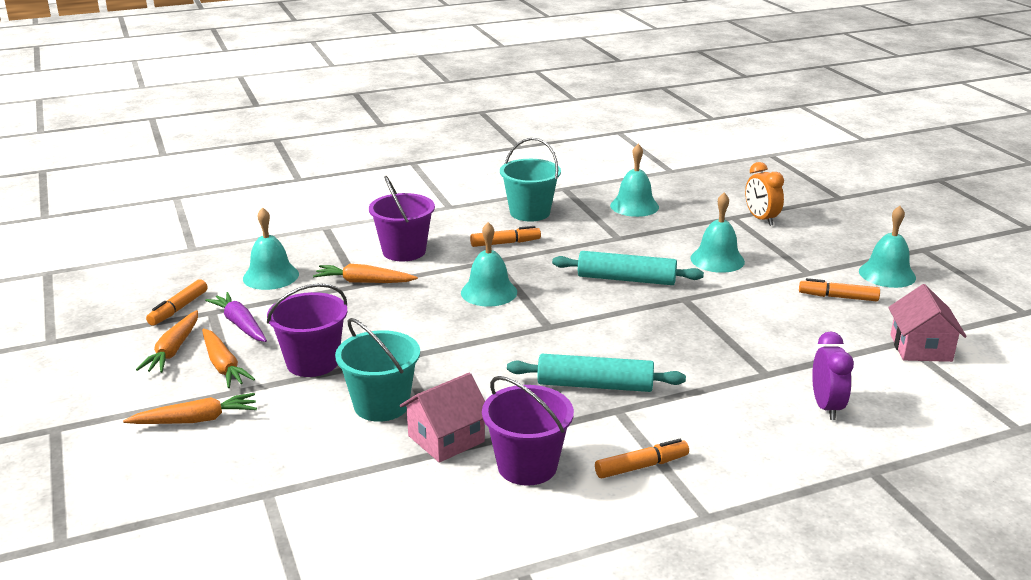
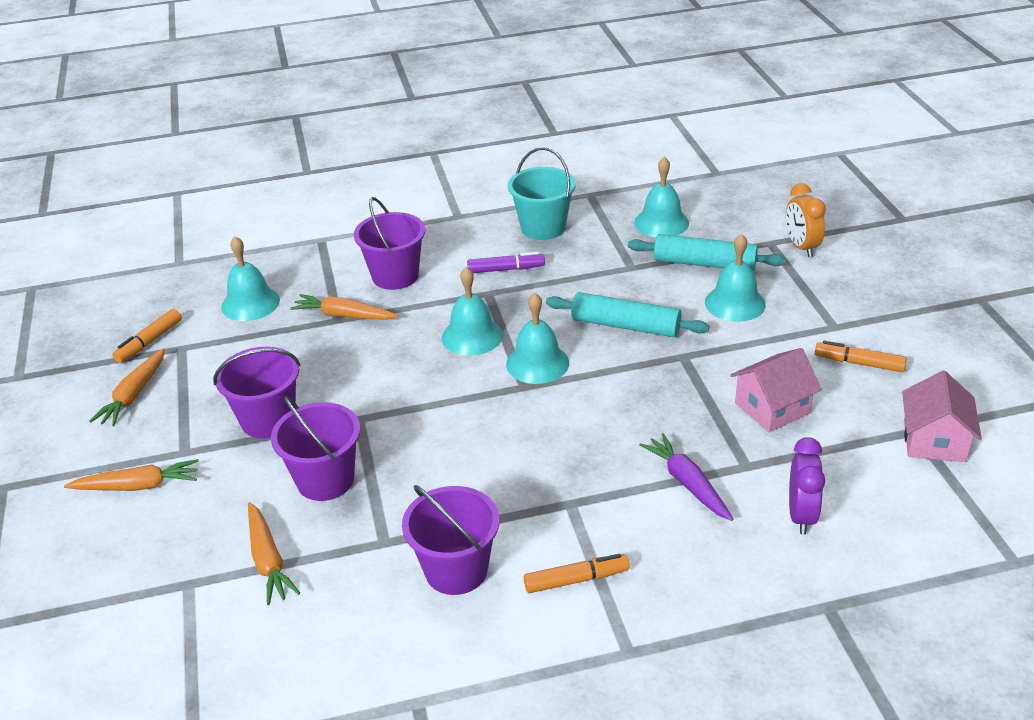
camera: 10 degrees right, 10 degrees up
(223, 366) = (179, 418): orange carrot -> orange carrot (268, 560)
(240, 324) = (206, 366): purple carrot -> purple carrot (687, 483)
(381, 405) = (325, 480): turquoise bucket -> purple bucket
(446, 439) = (381, 528): pink house -> pink house (772, 408)
(505, 243) = (505, 269): orange marker -> purple marker
(595, 385) = (554, 469): turquoise rolling pin -> turquoise rolling pin (704, 264)
(887, 274) = (926, 333): turquoise bell -> turquoise bell (537, 363)

